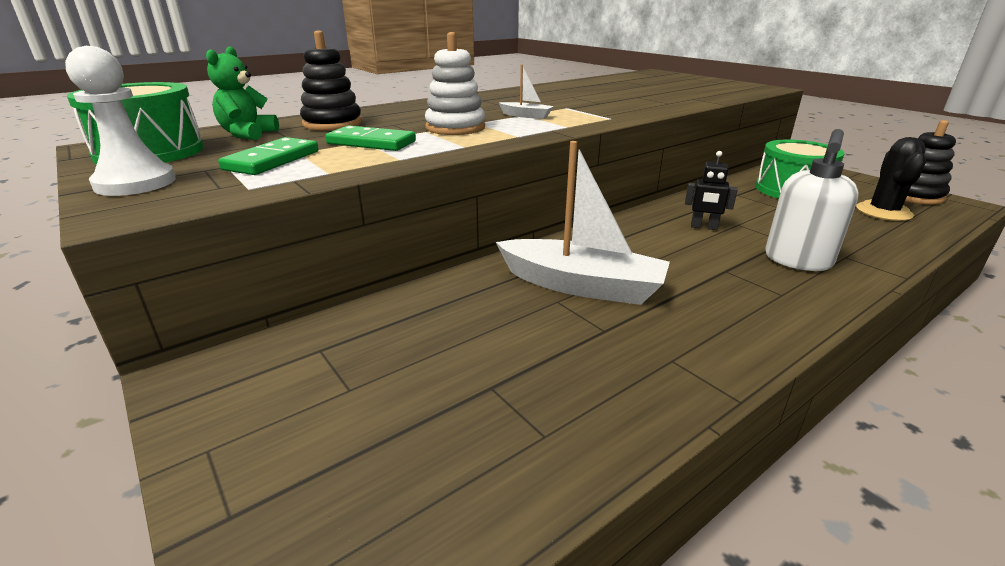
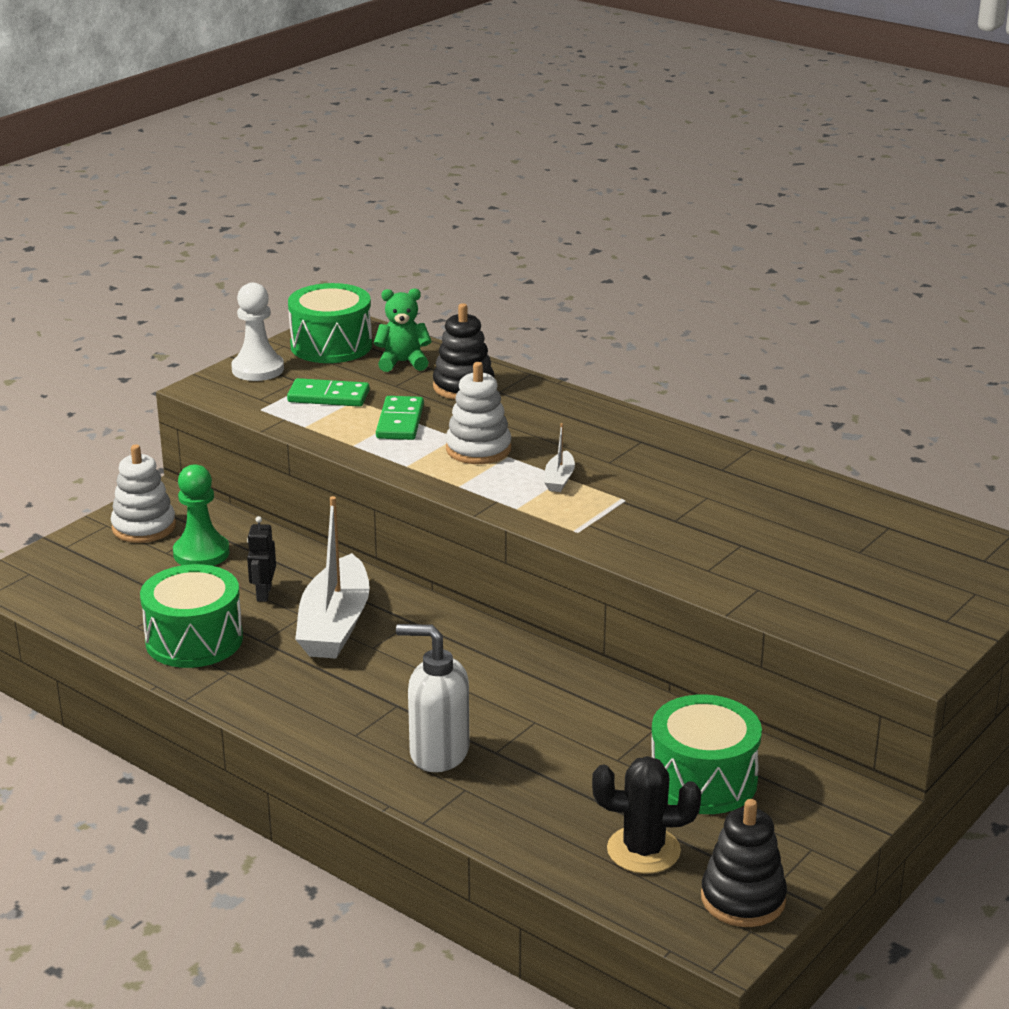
camera: 75 degrees right, 0 degrees up
(257, 406) = (144, 527): none -> white stacking toy
(378, 358) = (201, 553): none -> green pawn
(595, 381) = (194, 640): none -> green drum
(704, 227) = (512, 696): black robot -> black robot (263, 593)

